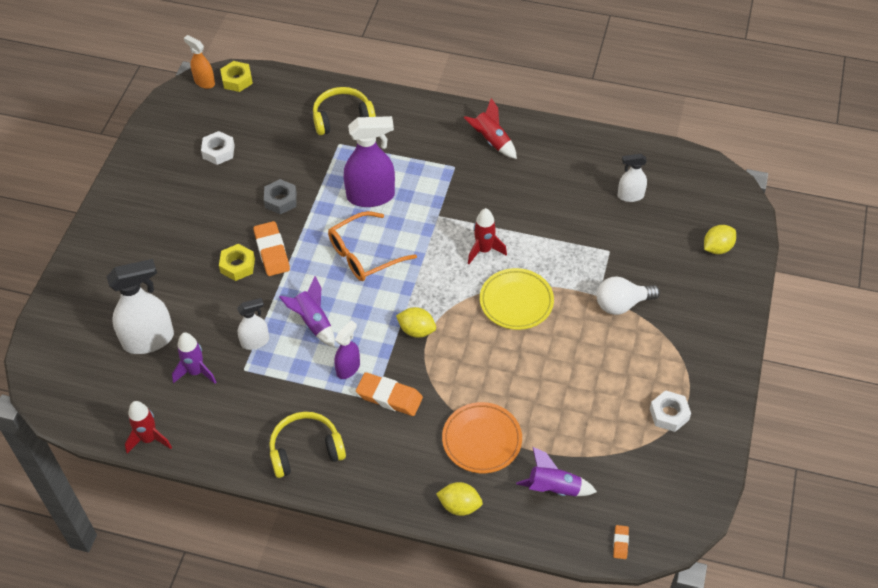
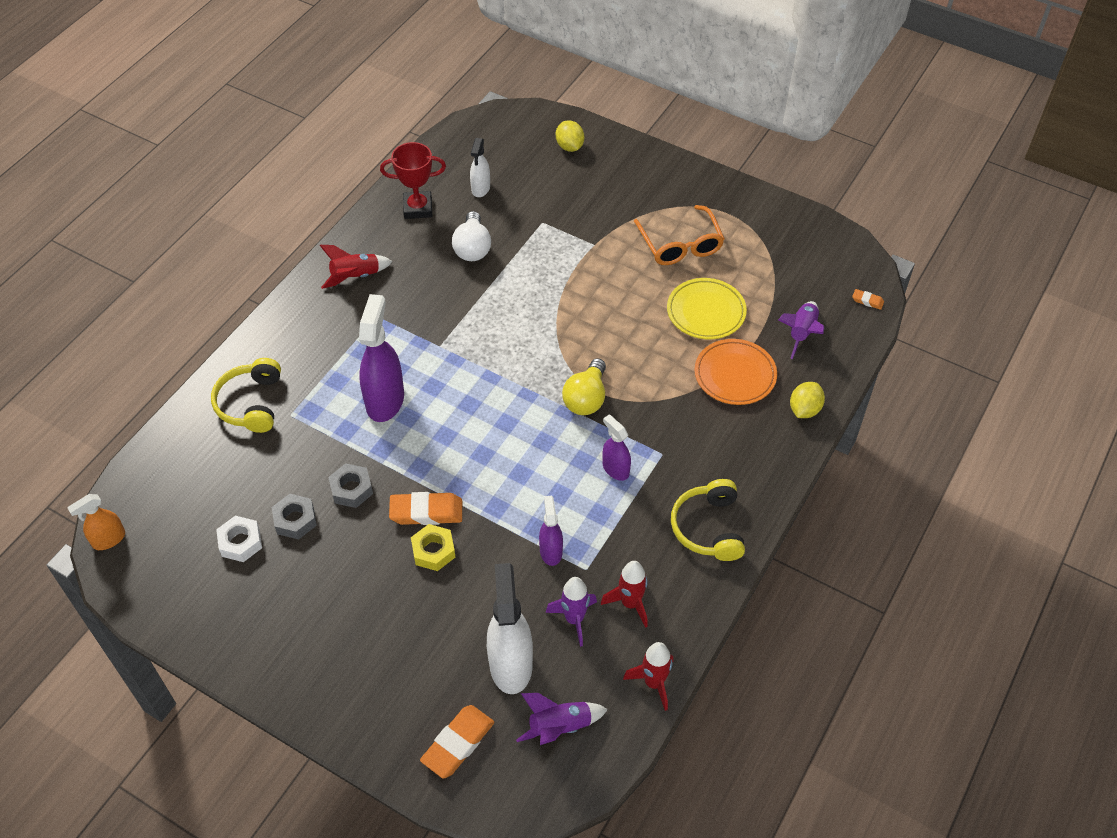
camera: 75 degrees left, 0 degrees up
(237, 80) = (126, 502): yellow nut -> none
(245, 176) = (295, 520): none -> grey nut
(255, 341) = (551, 551): white spray bottle -> purple spray bottle
(313, 322) = (543, 490): purple rocket -> purple rocket (559, 727)
(364, 254) = (466, 423): orange glasses -> orange glasses (680, 244)
(389, 397) = (662, 440): orange eraser -> orange eraser (458, 743)
(416, 330) = (586, 398): yellow lemon -> yellow light bulb
(484, 250) = (503, 318): red rocket -> red rocket (630, 603)
(516, 301) = (578, 308): yellow plate -> yellow plate (706, 312)
(586, 159) = (418, 208): none -> red trophy
(622, 304) = (610, 230): white light bulb -> white light bulb (472, 248)
(669, 414) = (743, 231): white nut -> none

